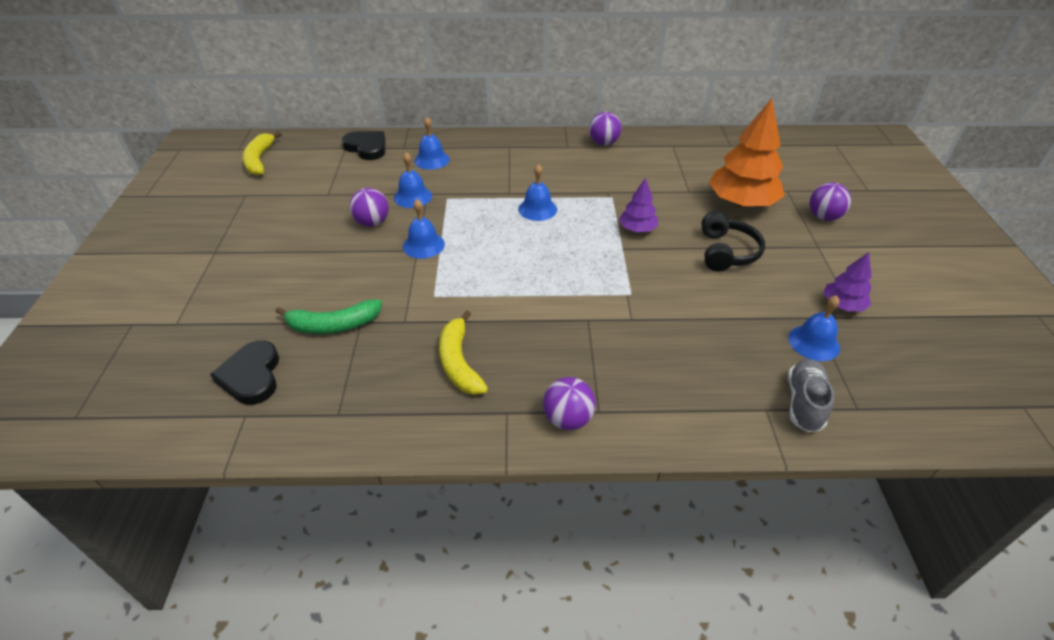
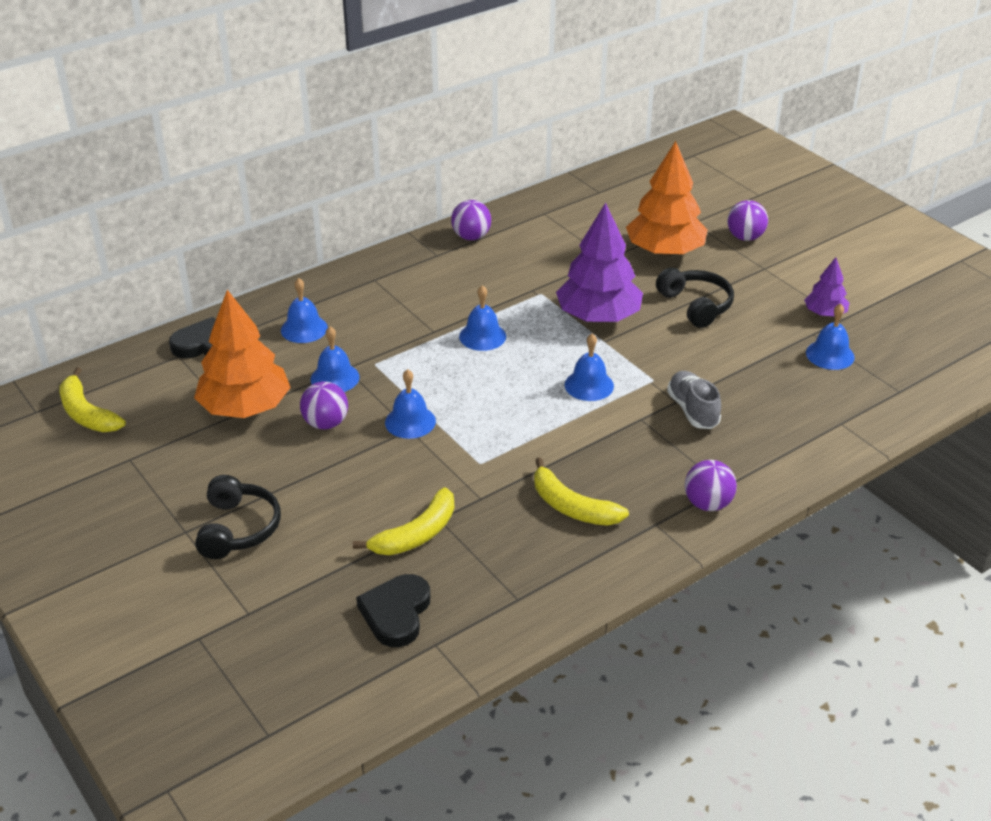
camera: 35 degrees left, 5 degrees down
(241, 265) = (237, 528): none -> black headphones
(251, 376) = (396, 613): black heart -> black heart turned 60 degrees clockwise
(333, 325) = (417, 534): green banana -> yellow banana
(341, 192) = (245, 407): none -> orange tree
(575, 275) = (589, 385): none -> blue bell
(637, 229) = (598, 316): purple tree -> purple tree, size x1.94
(804, 403) = (862, 405): grey shoe -> grey shoe (692, 410)

